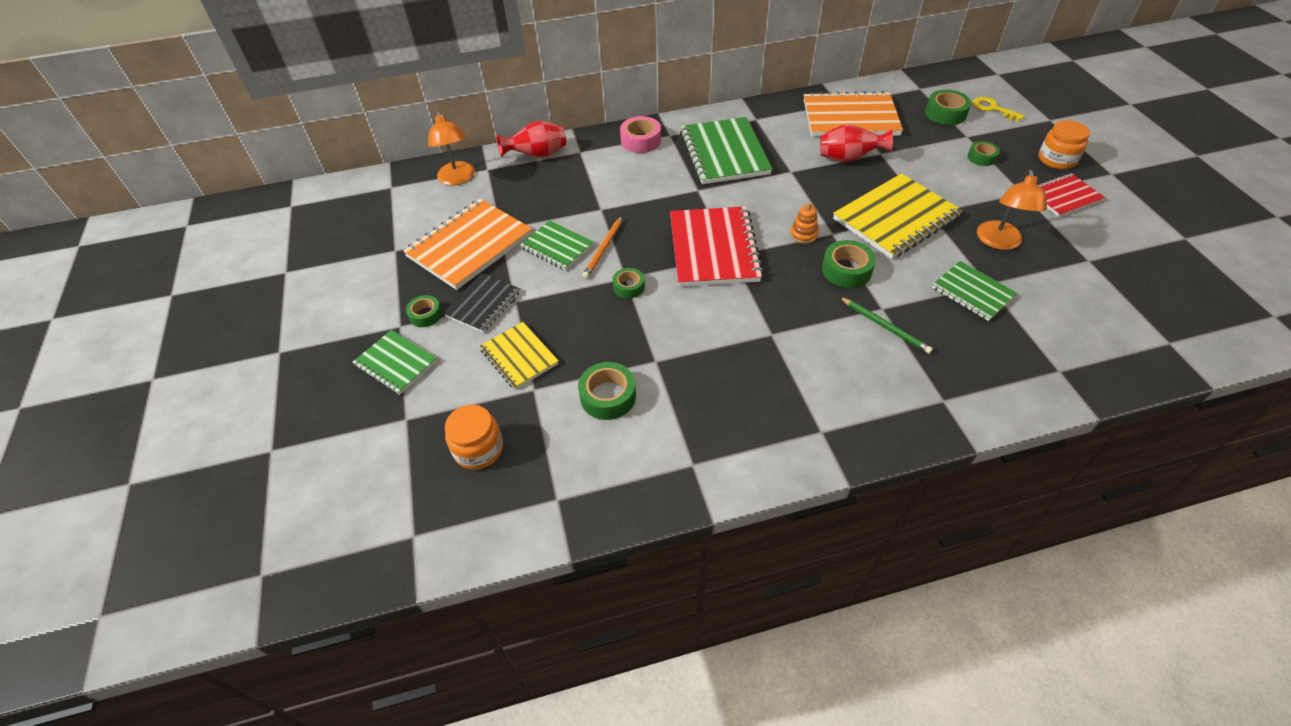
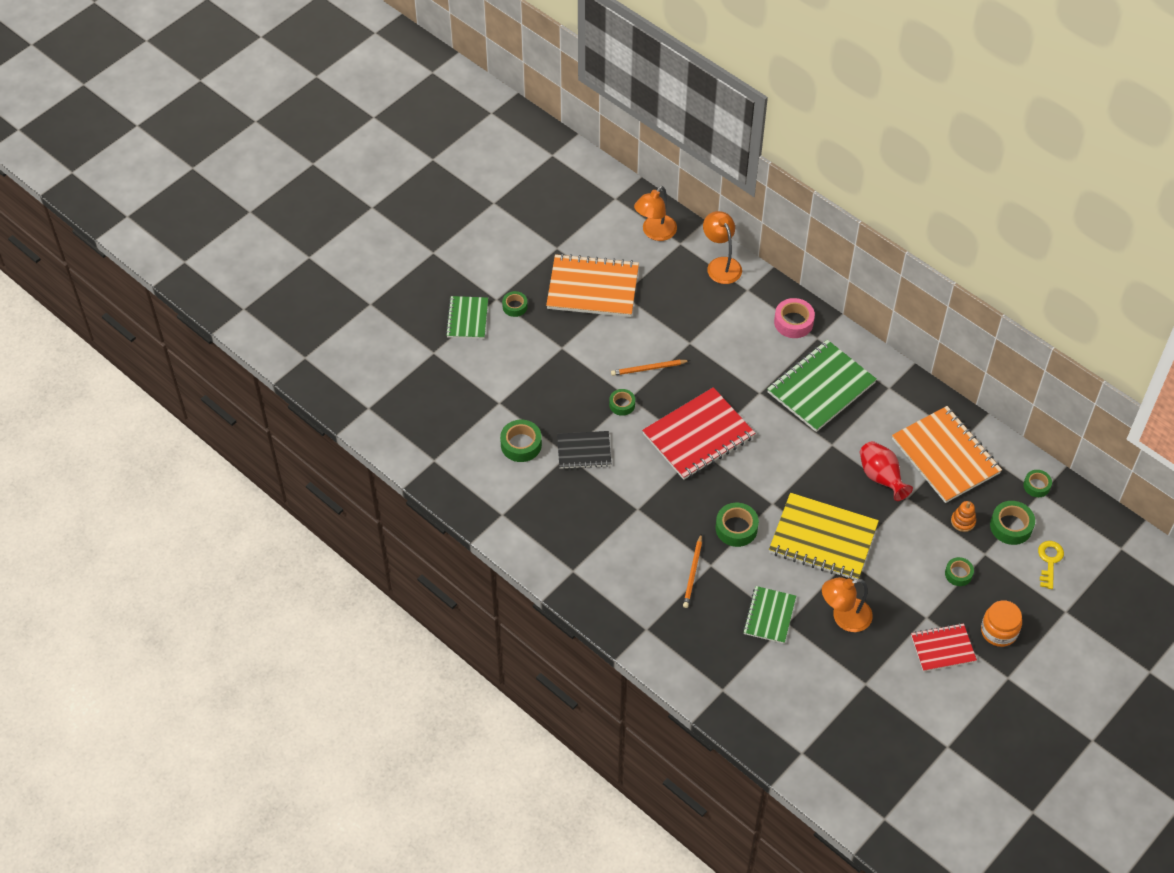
camera: 55 degrees right, 5 degrees up
(478, 449) = (439, 402): orange jar -> none
(483, 304) = (546, 331): black notebook -> black notebook (584, 451)
(519, 357) = (518, 379): yellow notebook -> none
(537, 155) = (721, 265): red vase -> orange lamp
(557, 247) = (630, 340): green notebook -> none
(803, 234) = (757, 485): orange stacking toy -> orange stacking toy (963, 521)
(885, 326) = (693, 573): green pencil -> orange pencil
(911, 88) = (1036, 486): none -> green tape
(1063, 197) = (943, 648): red notebook -> red notebook turned 45 degrees counterclockwise

